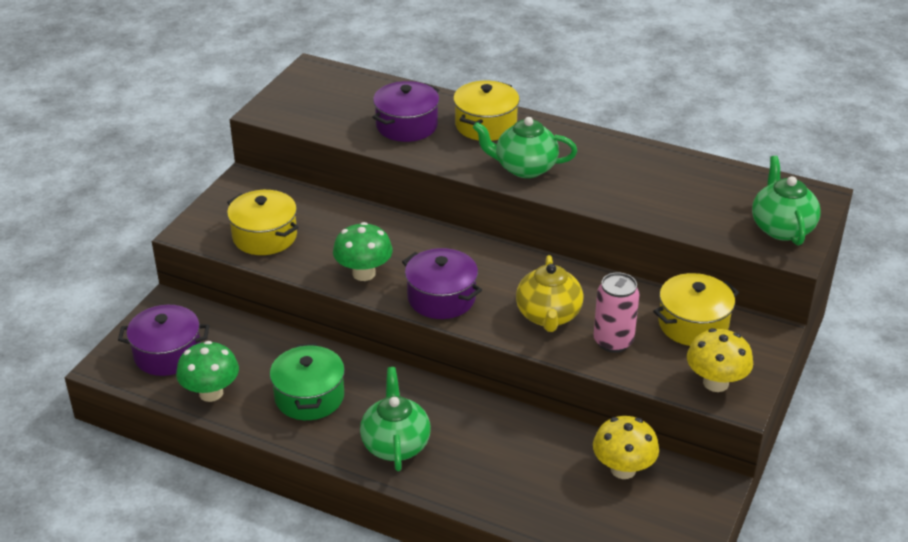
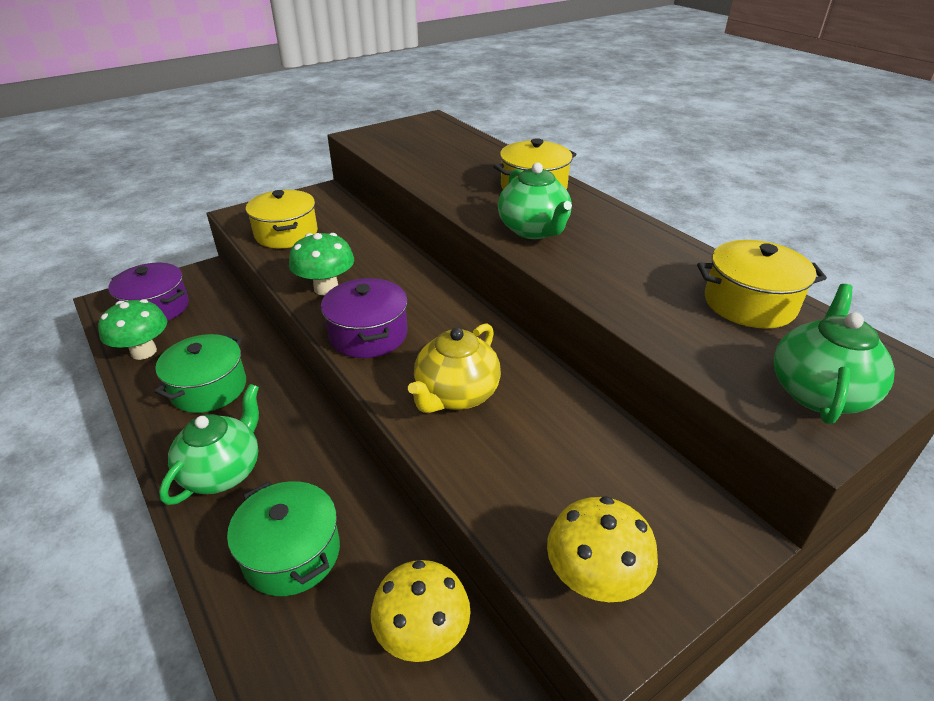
camera: 30 degrees right, 0 degrees up
(406, 126) = (460, 171): purple pot -> none
(501, 467) = (291, 553): none -> green pot
(524, 168) = (533, 230): green teapot -> green teapot turned 150 degrees counterclockwise
(613, 341) = (502, 456): pink can -> none
(693, 324) = (625, 477): yellow pot -> yellow pot (749, 303)

